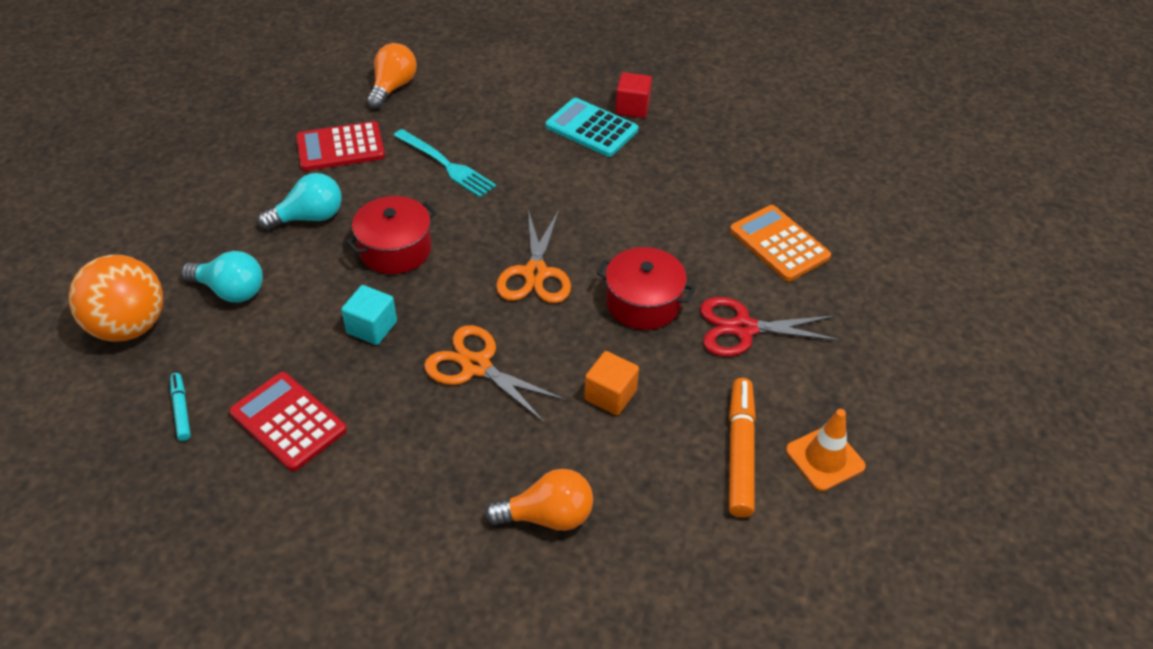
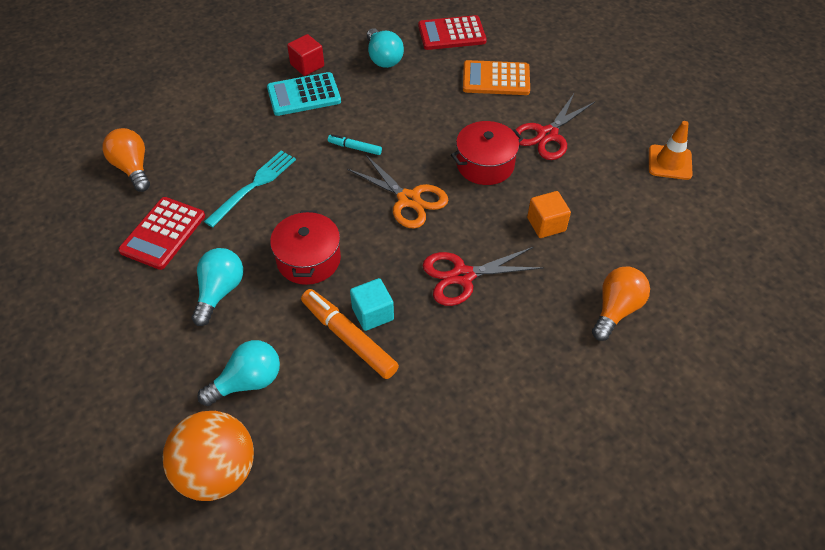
camera: 50 degrees left, 5 degrees up
(181, 410) = (345, 476): turquoise marker -> turquoise marker (355, 148)
(288, 422) = (418, 411): red calculator -> red calculator (451, 34)
(447, 165) = (254, 185): turquoise fork -> turquoise fork turned 45 degrees counterclockwise
(476, 366) = (462, 276): orange scissors -> red scissors
(705, 149) = (383, 58): none -> turquoise light bulb
(740, 452) = (637, 194): orange marker -> orange marker (348, 338)

